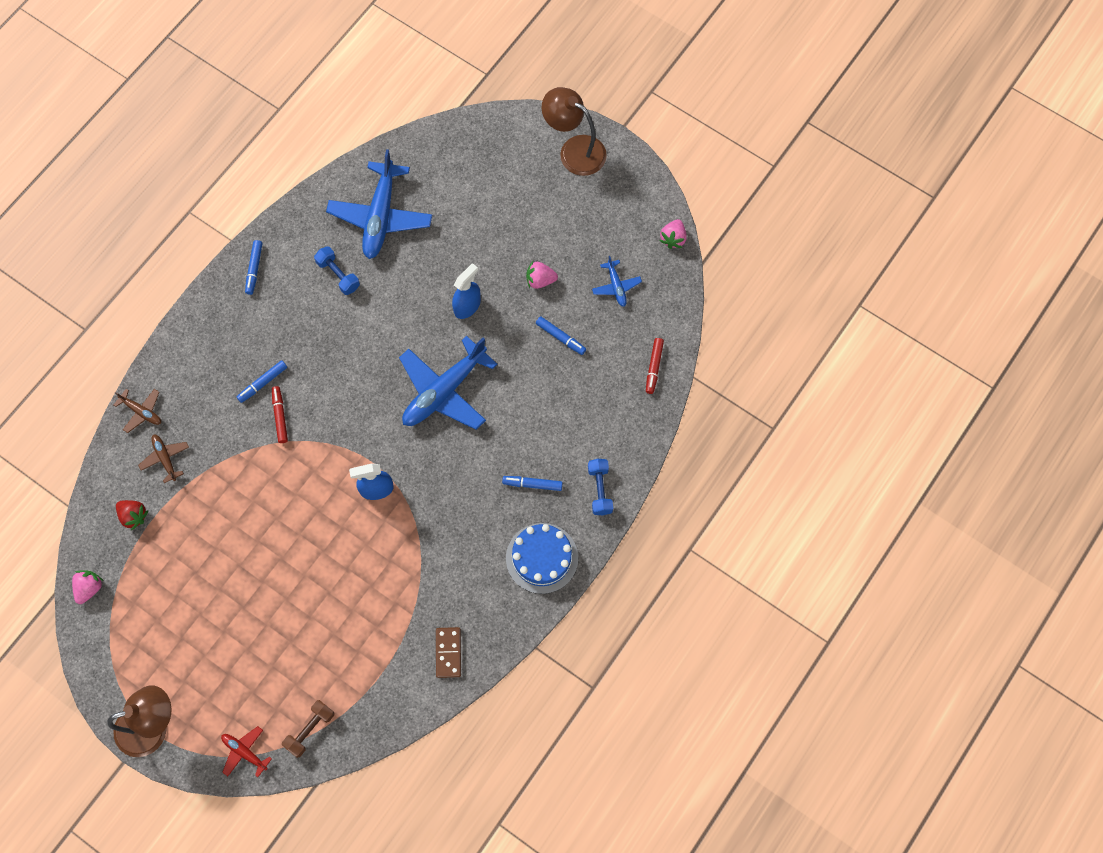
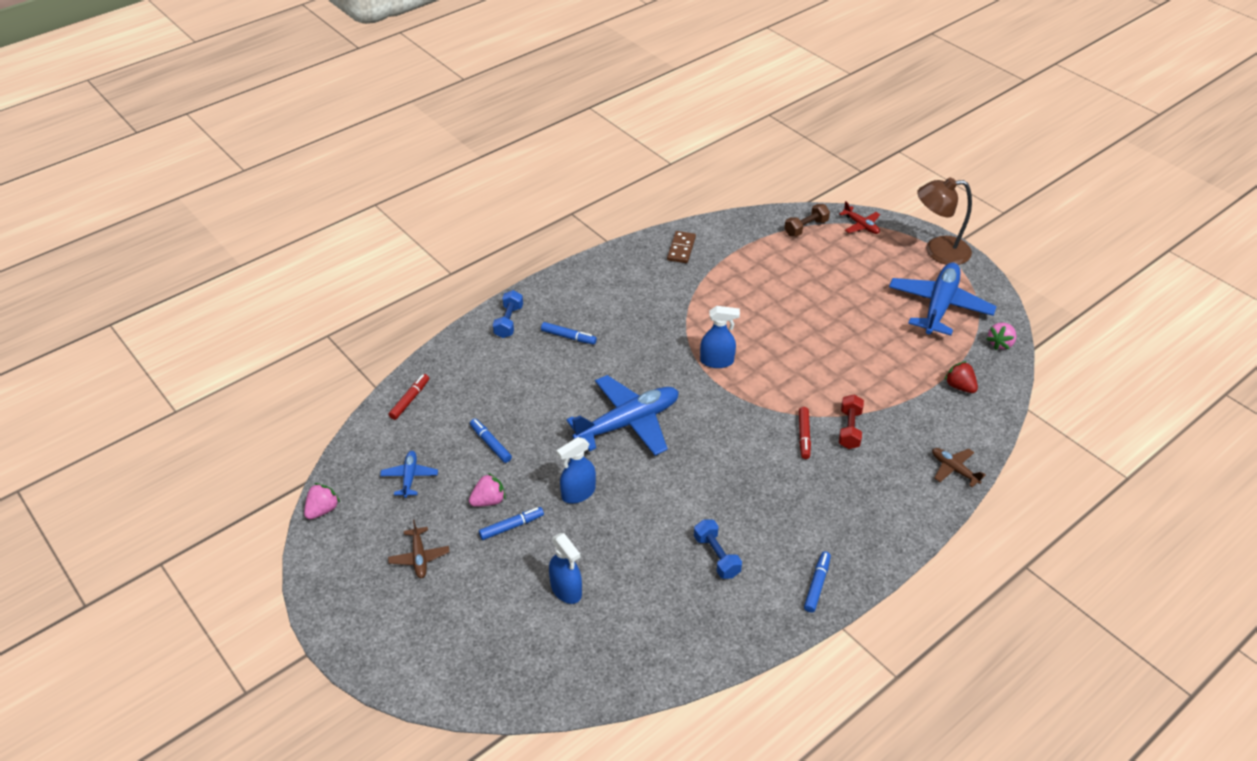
camera: 165 degrees left, 25 degrees down
(165, 458) = (927, 425): brown plane -> brown plane (419, 557)
(238, 435) = (849, 429): none -> red dumbbell
(263, 383) = (819, 468): blue marker -> blue marker (511, 526)
(380, 217) = (650, 610): blue plane -> blue plane (939, 306)
(450, 218) = (566, 590): none -> blue spray bottle
(540, 280) = (488, 501): pink strawberry -> pink strawberry turned 45 degrees counterclockwise
(542, 558) = (580, 288): blue cake -> none
(574, 150) = (382, 635): brown lamp -> none

